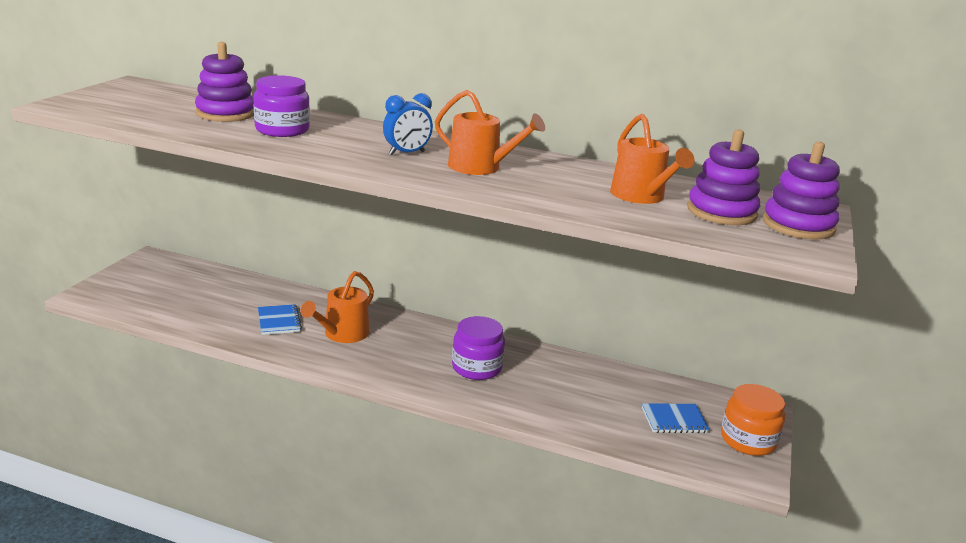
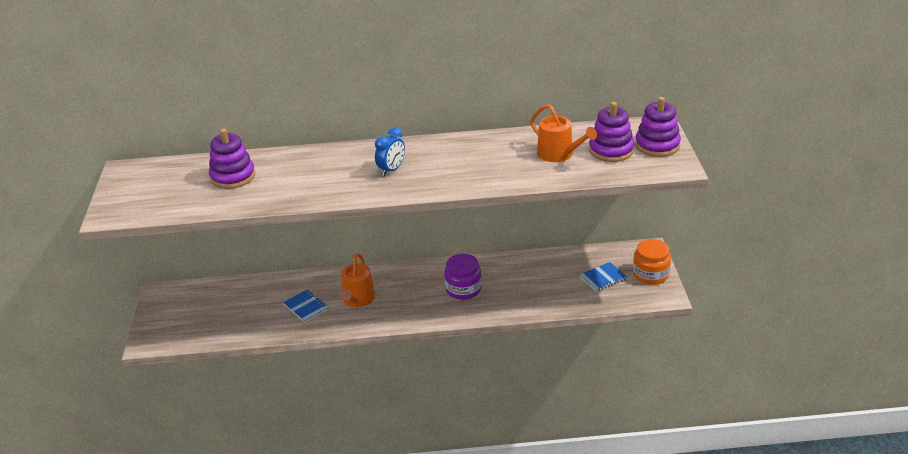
camera: 20 degrees left, 10 degrees up
(282, 130) = (290, 179): purple jar -> none
(480, 167) = (447, 165): orange watering can -> none

